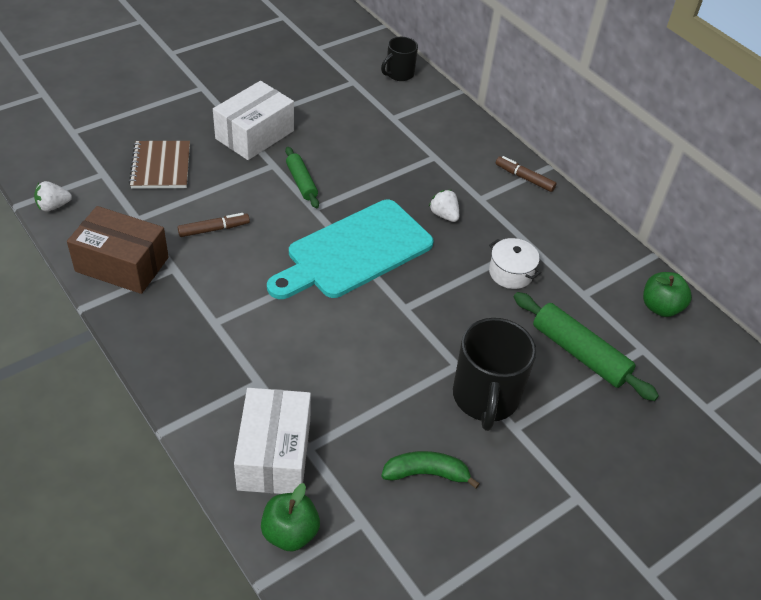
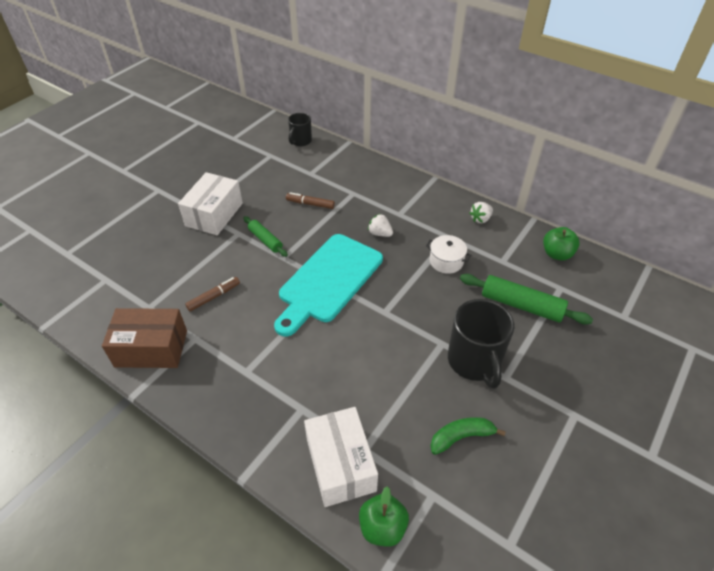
camera: 15 degrees left, 0 degrees up
(53, 206) = (74, 318): white strawberry -> white strawberry (480, 219)
(161, 166) = (151, 260): brown notebook -> none
(524, 178) = (422, 190): brown marker -> brown marker (310, 204)

